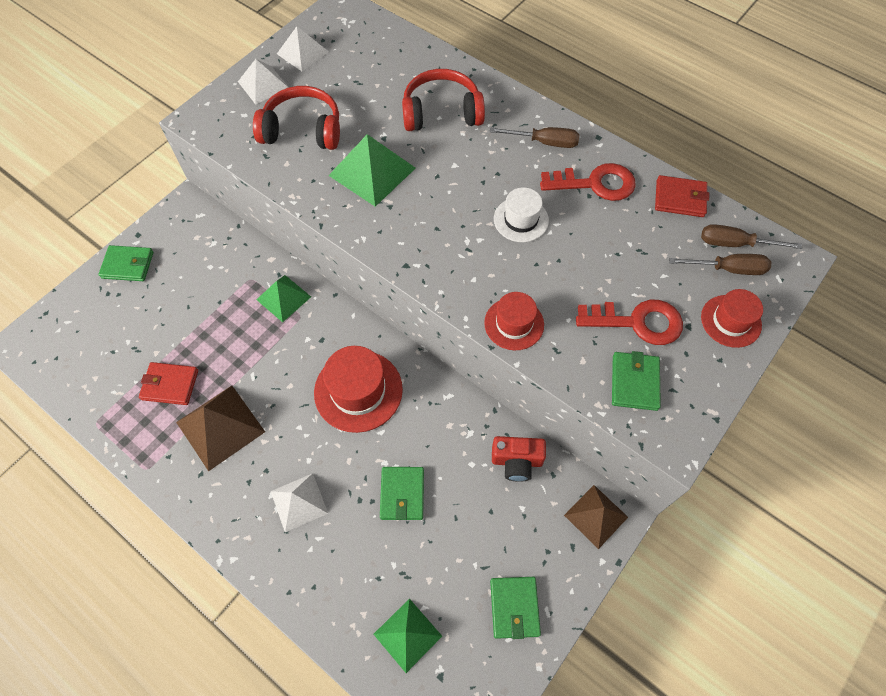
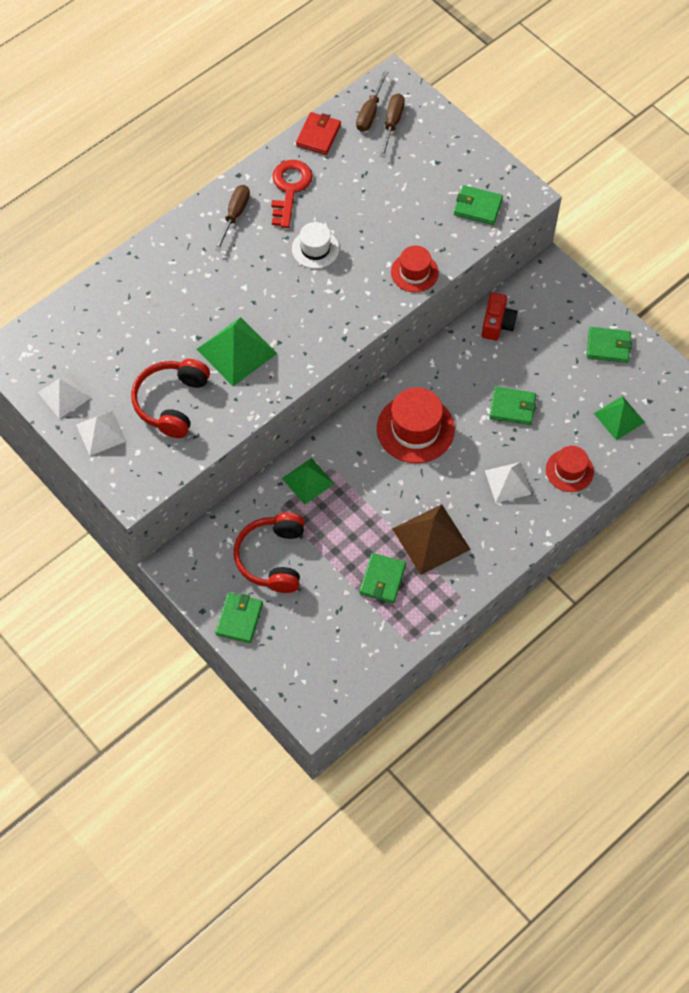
camera: 80 degrees left, 0 degrees up
(170, 385) = (382, 579): red wallet -> green wallet
(441, 112) = (178, 287): red headphones -> red headphones (272, 558)
(596, 516) = (548, 281): brown pyramid -> none
(637, 322) = (428, 193): red key -> none
(731, 321) = (438, 135): red hat -> red hat (569, 470)

